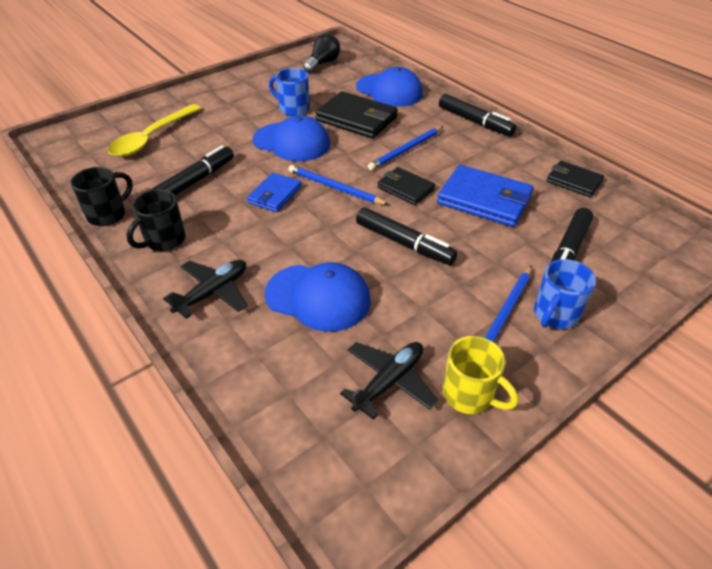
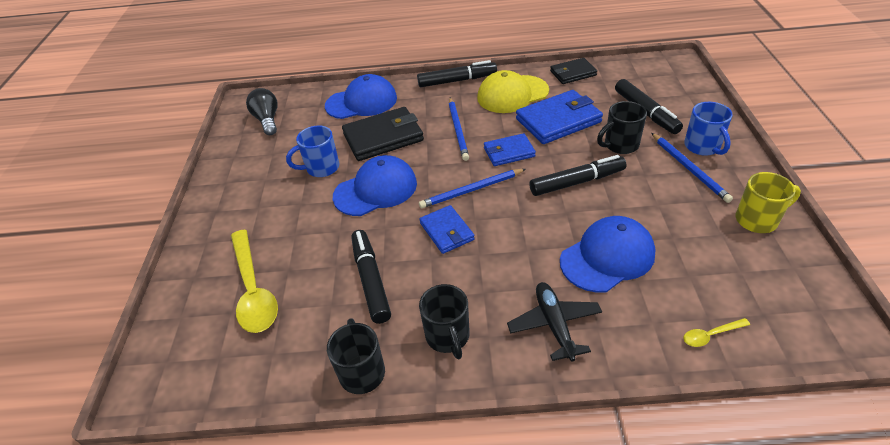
camera: 50 degrees left, 0 degrees up
(267, 401) = (710, 335): none -> yellow spoon
(389, 382) = (725, 255): black plane -> none
(405, 188) = (509, 152): black wallet -> blue wallet
(490, 252) = (620, 145): none -> black mug
(492, 158) = (512, 94): none -> yellow cap

